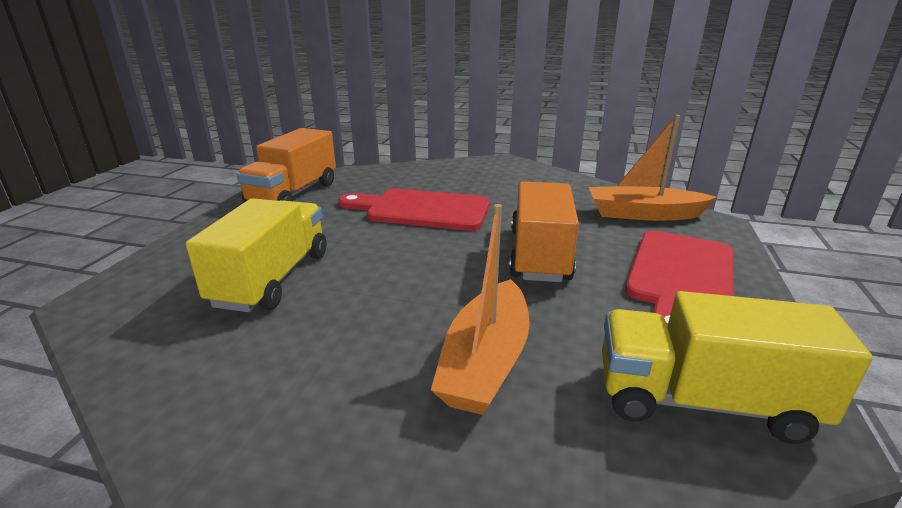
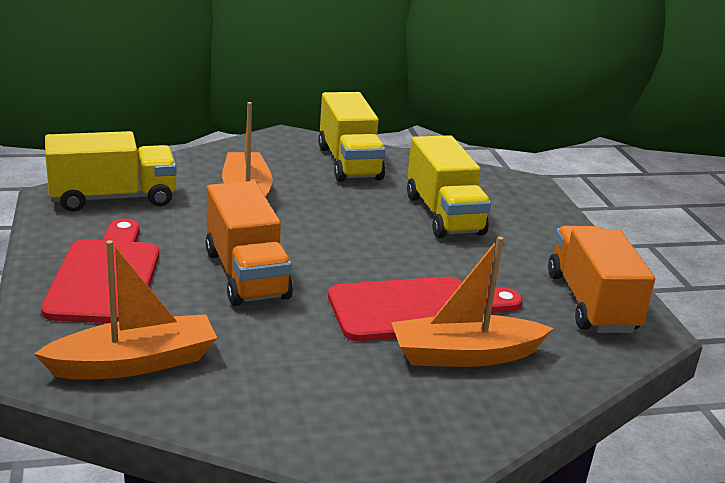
camera: 150 degrees right, 0 degrees up
(255, 406) = (349, 163): none -> yellow truck
(422, 186) = (464, 355): none -> orange boat

